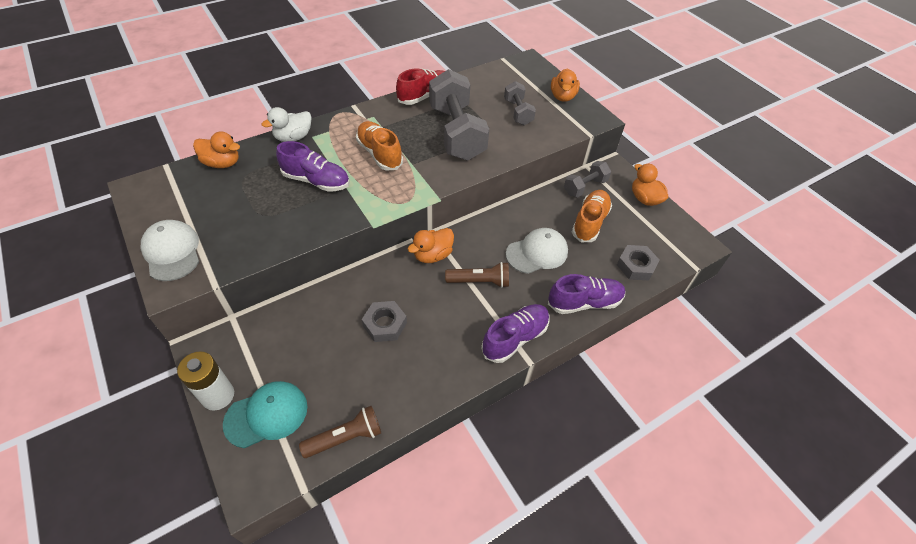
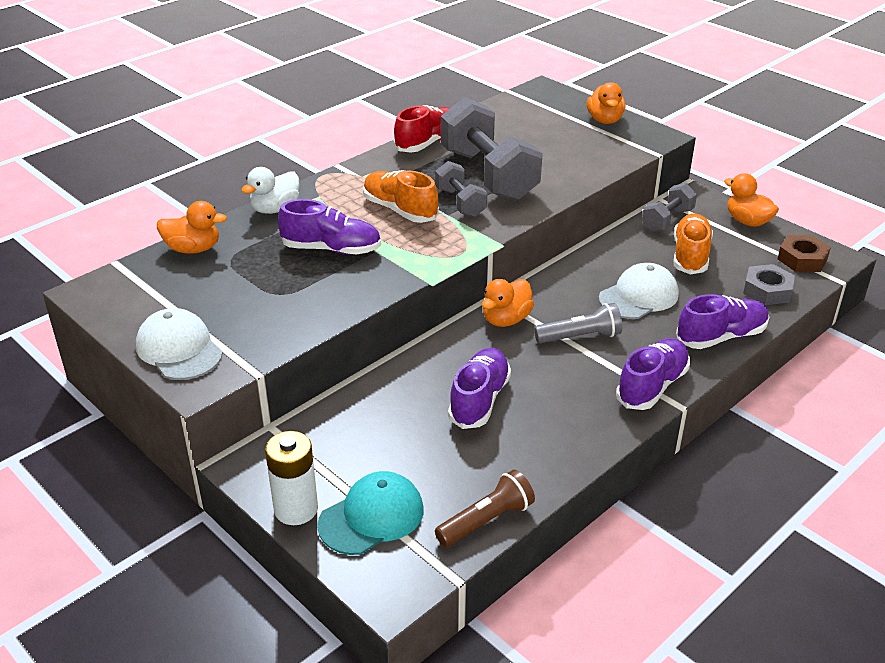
camera: 10 degrees left, 15 degrees down
(385, 324) = (479, 400): grey nut -> purple shoe
(480, 281) = (580, 337): brown flashlight -> grey flashlight
(518, 112) = (556, 143): grey dumbbell -> grey dumbbell (460, 203)
(673, 241) = (802, 259): none -> brown nut

